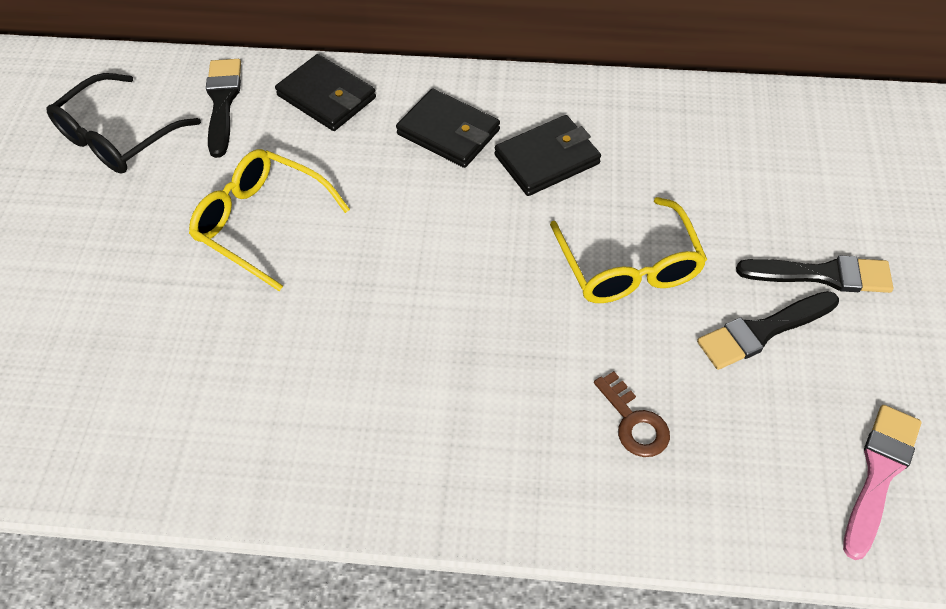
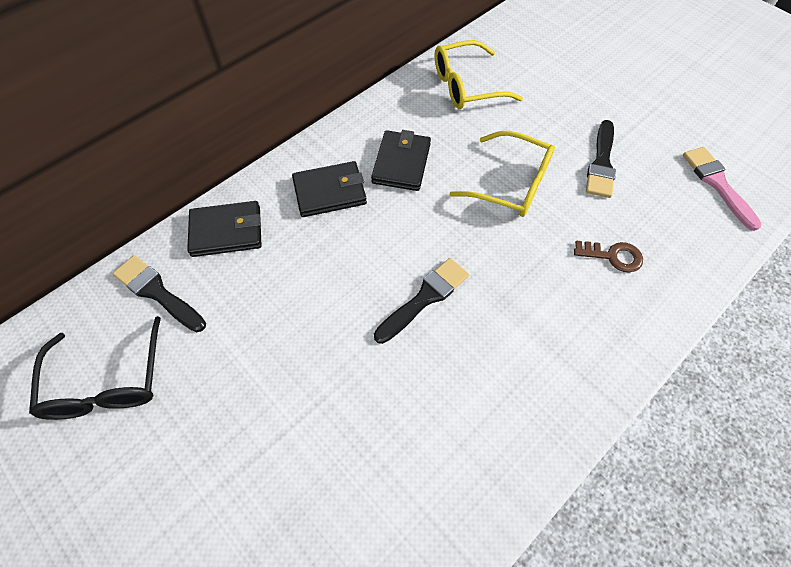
camera: 50 degrees left, 5 degrees up
(262, 223) = (292, 341): yellow glasses -> yellow glasses (467, 85)
(822, 275) = (588, 116): black brush -> black brush (425, 298)

